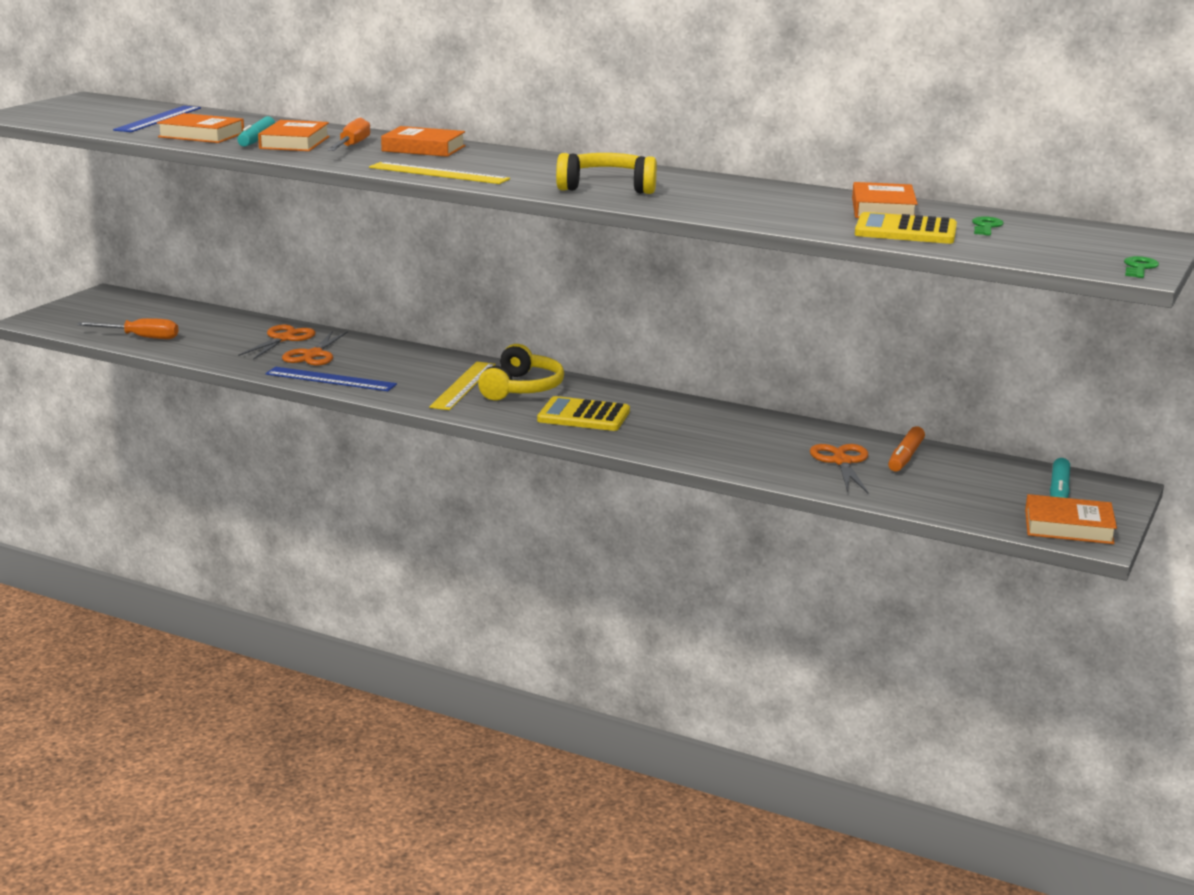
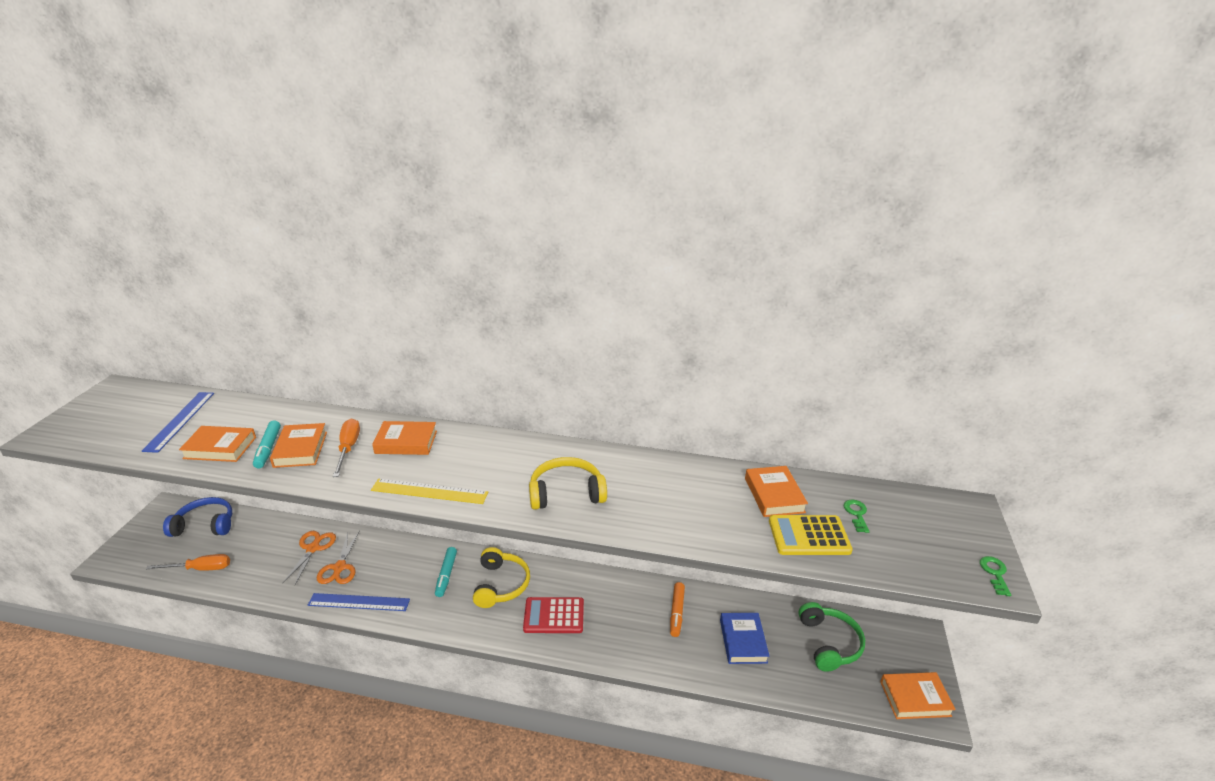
camera: 15 degrees left, 10 degrees up
(152, 310) = (205, 525): none -> blue headphones
(463, 385) = (458, 590): yellow ruler -> none
(583, 416) = (554, 616): yellow calculator -> red calculator
(841, 461) = (743, 641): orange scissors -> blue book
(905, 457) = (780, 624): orange marker -> orange marker (676, 612)
(969, 477) = (829, 643): none -> green headphones
(1059, 491) = (889, 648): turquoise marker -> turquoise marker (446, 575)

